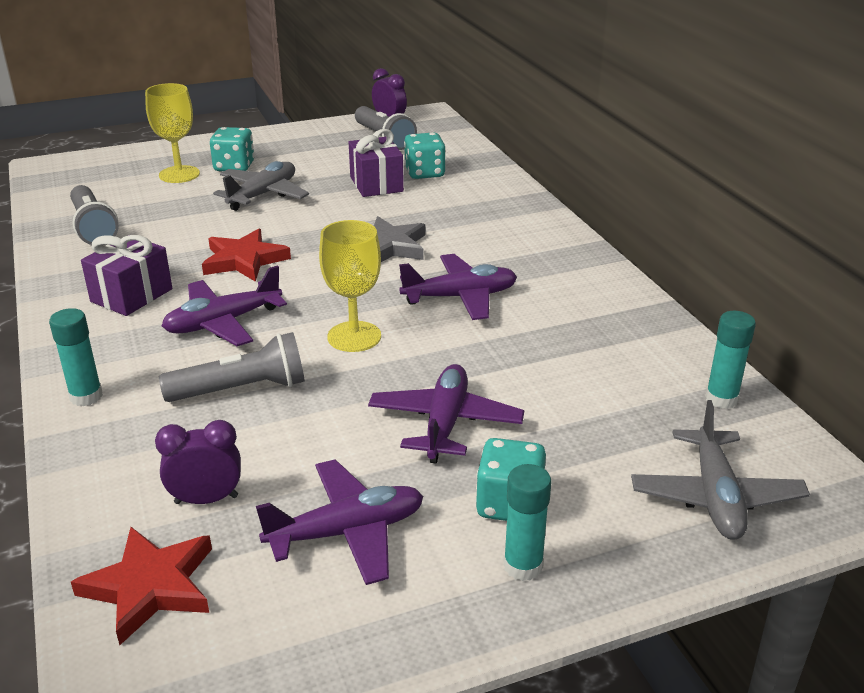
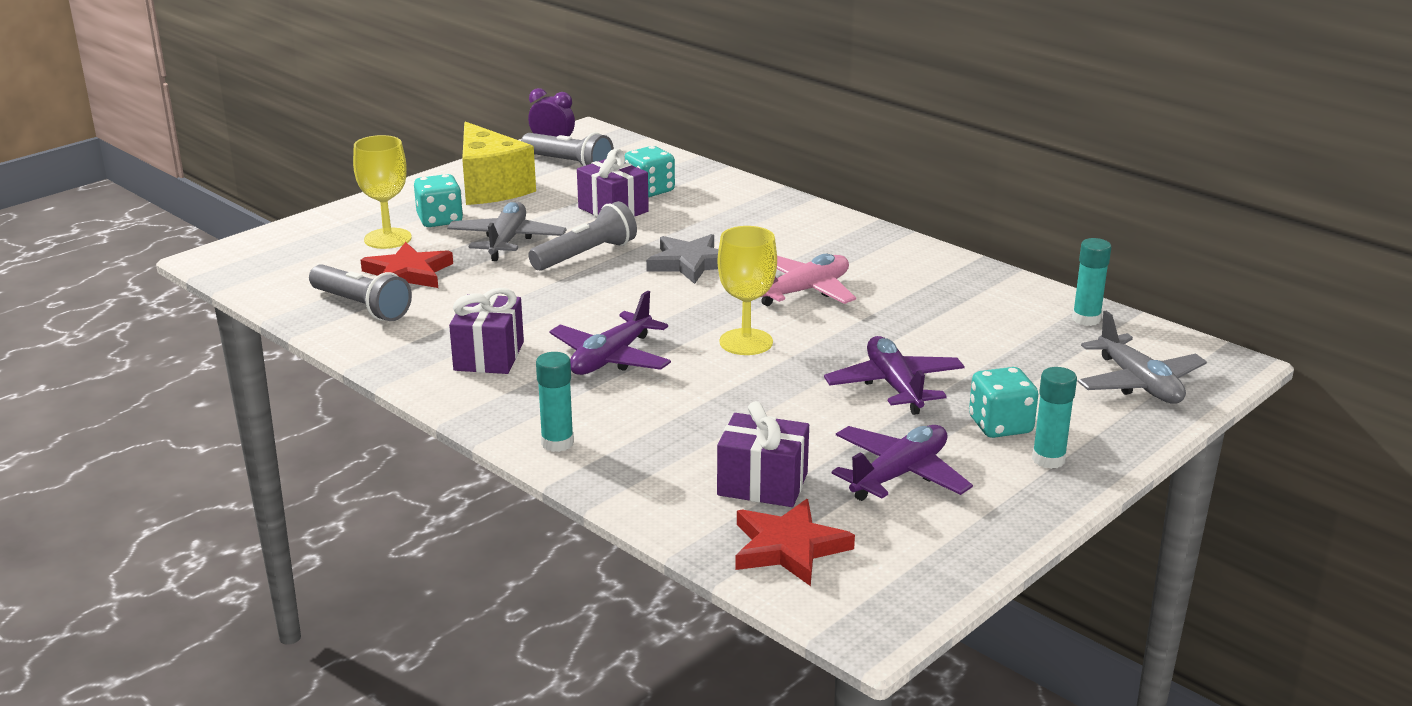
camera: 25 degrees left, 5 degrees down
(206, 499) = (762, 484): purple clock -> purple gift
(241, 389) = (694, 404): grey flashlight -> grey flashlight (586, 255)
(244, 260) = (563, 303): red star -> red star (408, 273)
(302, 147) = (490, 187): none -> yellow cheese
(460, 297) = (804, 291): purple plane -> pink plane

